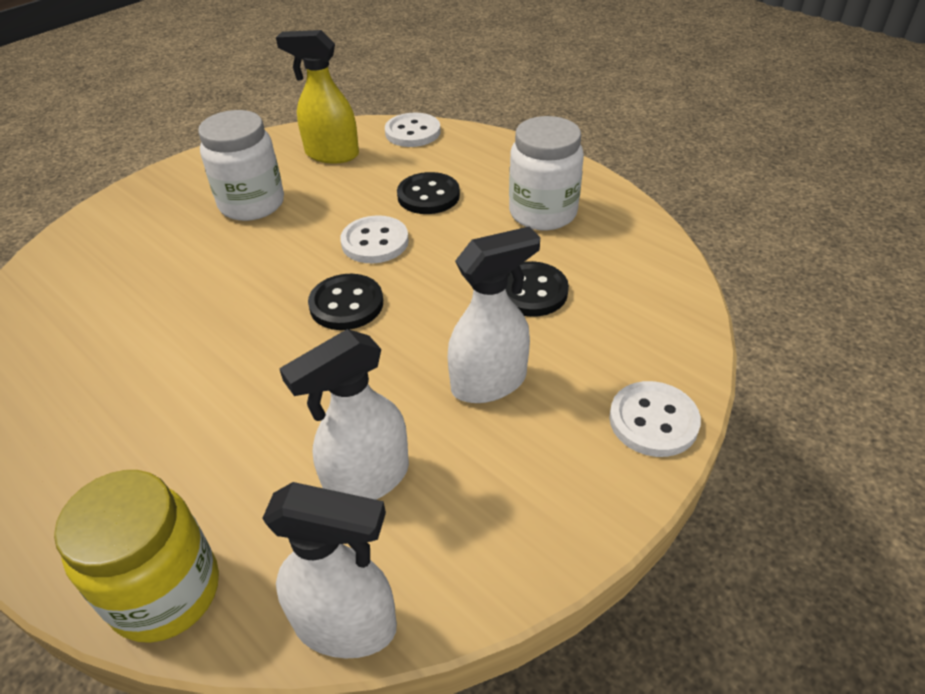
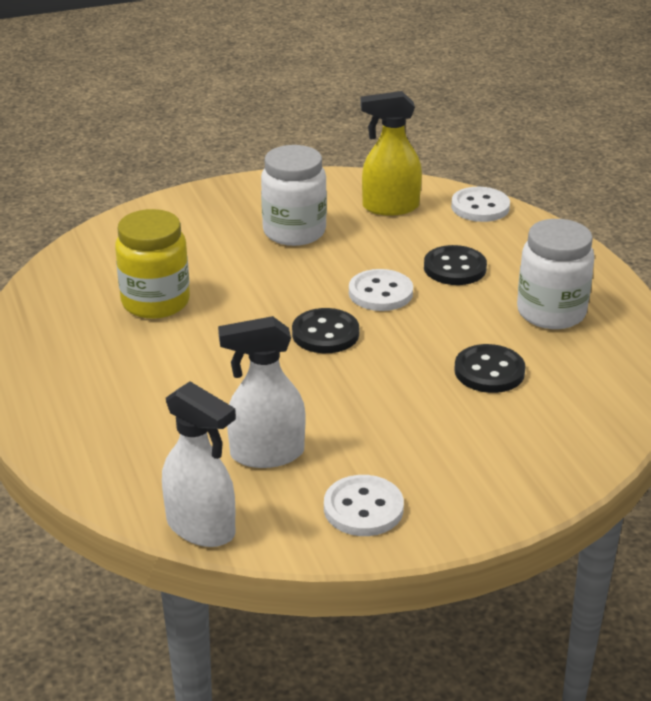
camera: 25 degrees right, 10 degrees down
(166, 592) = (96, 469): yellow jar -> yellow jar (155, 302)
(331, 154) = (390, 207): yellow spray bottle -> yellow spray bottle turned 45 degrees counterclockwise
(489, 382) = (403, 424): white spray bottle -> none
(653, 421) = (517, 493): white button -> white button (363, 508)

